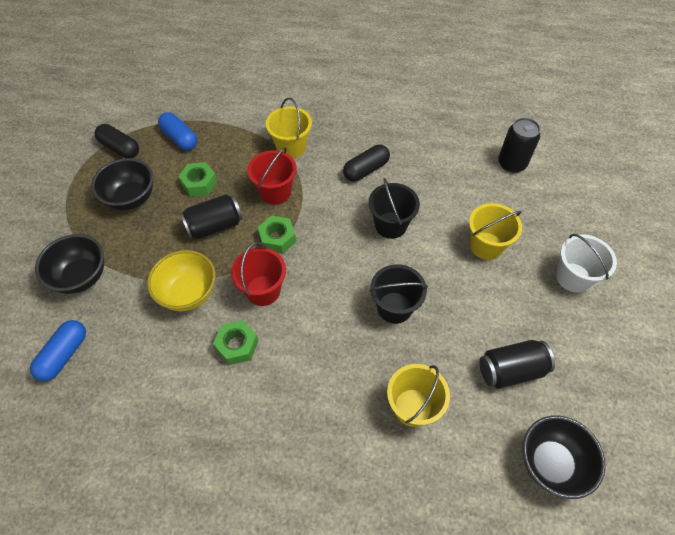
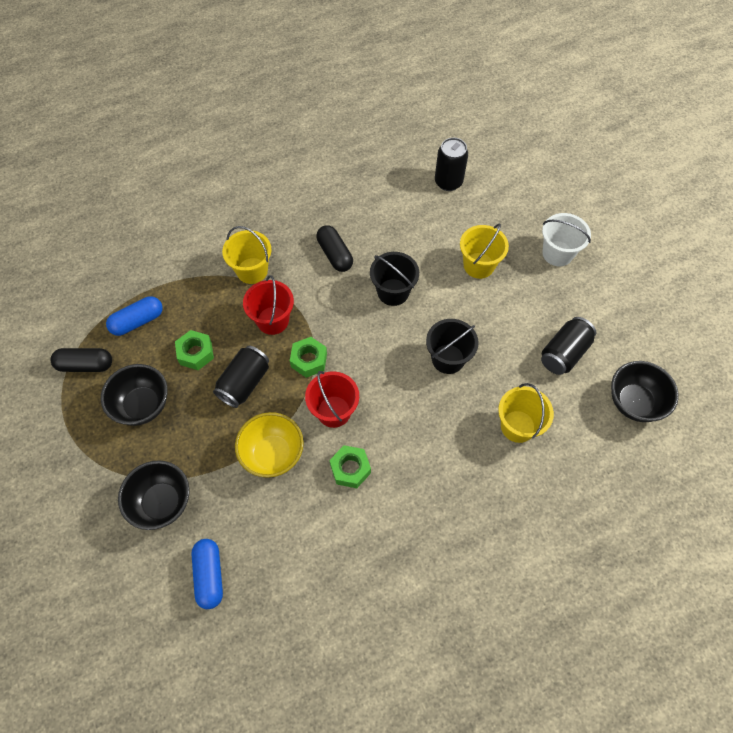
camera: 35 degrees left, 5 degrees up
(180, 138) = (138, 321): blue capsule -> blue capsule turned 45 degrees counterclockwise
(366, 170) = (335, 254): black capsule -> black capsule turned 45 degrees counterclockwise

